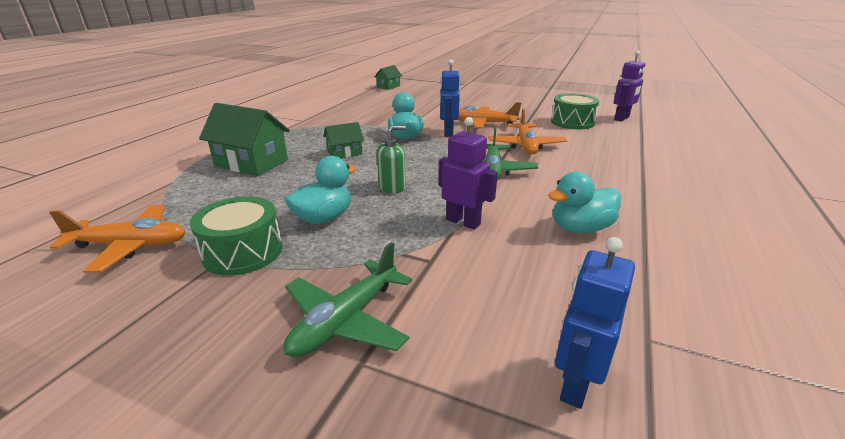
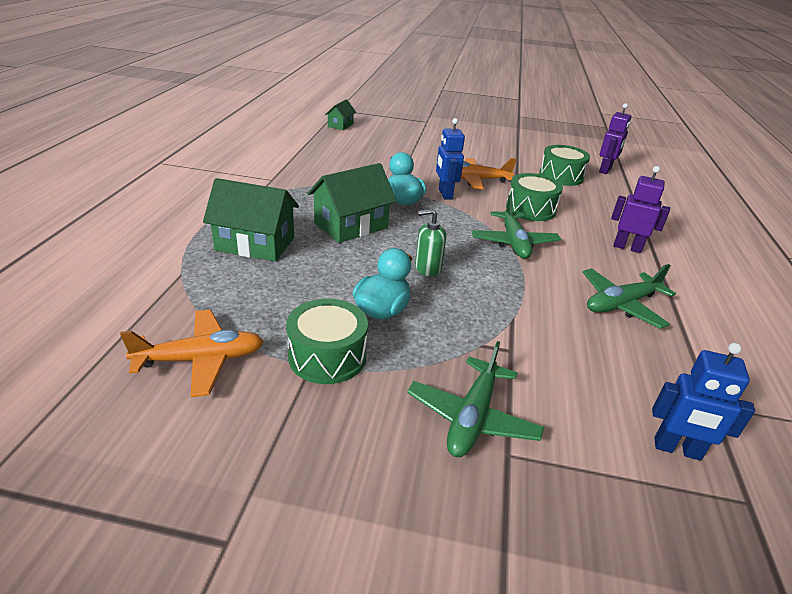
camera: 15 degrees left, 5 degrees up
(344, 153) = (351, 226): green house -> green house, size x1.82
(392, 187) = (427, 268): green soap dispenser -> green soap dispenser turned 150 degrees counterclockwise
(463, 222) = (517, 305): purple robot -> purple robot (627, 247)
(526, 146) = (530, 209): orange plane -> green drum
(575, 384) = (677, 449): blue robot -> blue robot turned 90 degrees counterclockwise
(580, 228) = (621, 305): turquoise duck -> green plane

